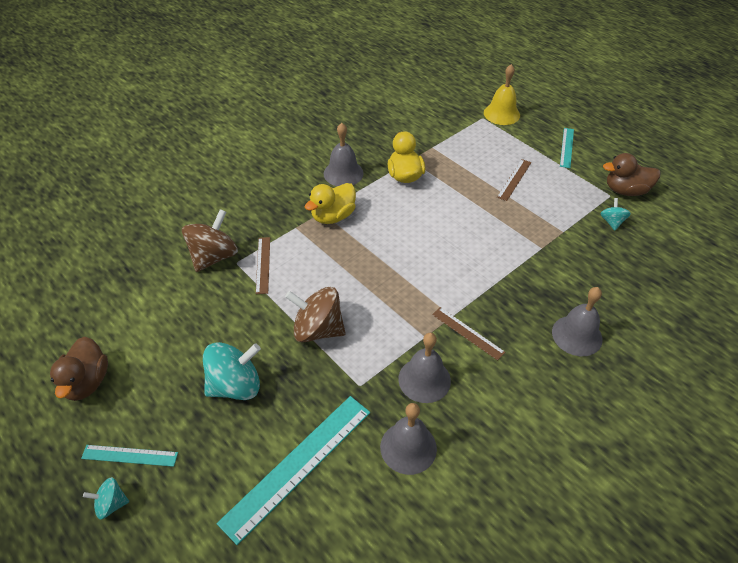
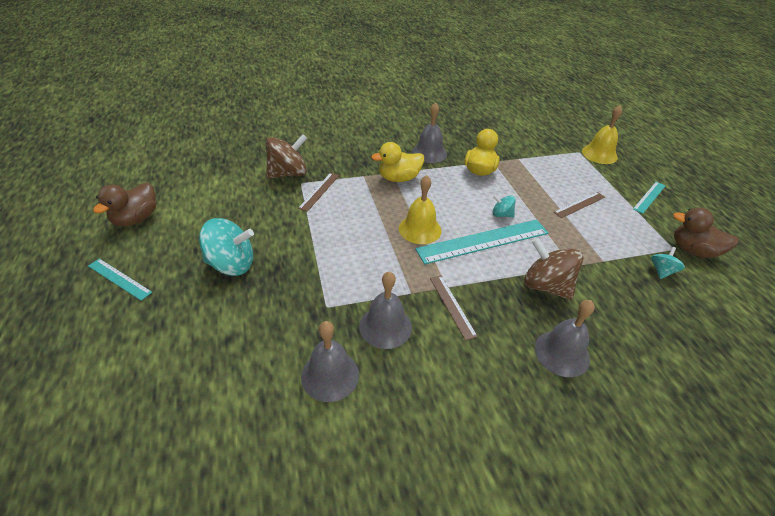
camera: 25 degrees right, 5 degrees down
(111, 504) = (78, 306): turquoise spinning top -> turquoise spinning top (501, 214)
(297, 465) = (229, 344): turquoise ruler -> turquoise ruler (483, 241)
(318, 329) = (325, 251): brown spinning top -> brown spinning top (546, 286)
(390, 266) = (420, 229): none -> yellow bell

